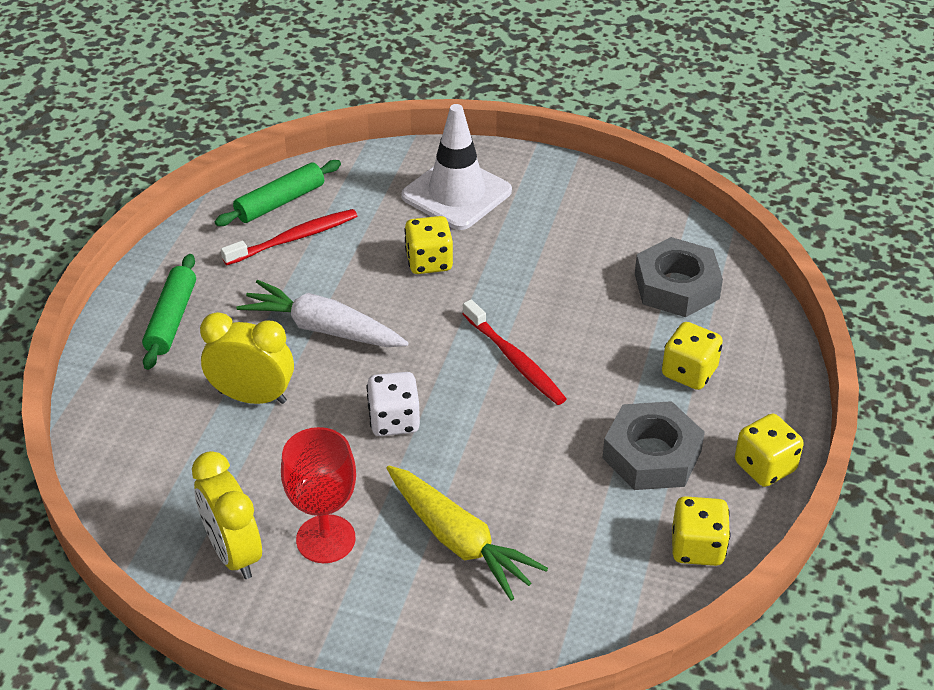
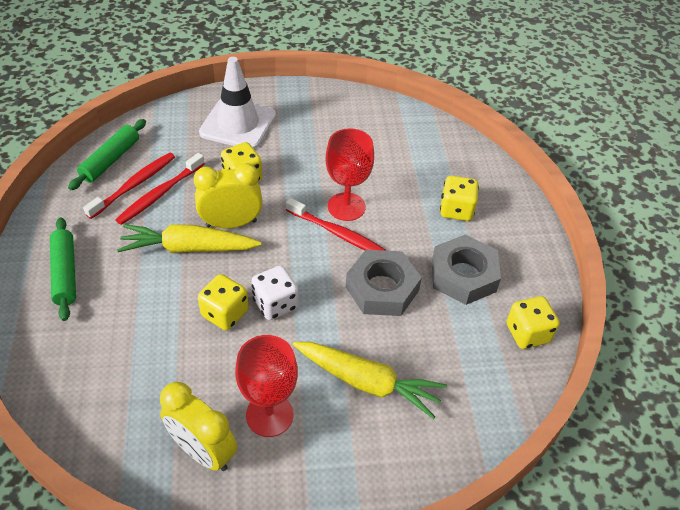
camera: 25 degrees left, 5 degrees up
(252, 397) = (159, 317): yellow clock -> yellow clock (231, 223)
(319, 257) = (160, 194): none -> red toothbrush
(323, 328) = (189, 248): white carrot -> yellow carrot
(543, 330) = (346, 207): none -> red goblet
(676, 286) = (417, 153): grey nut -> grey nut (382, 288)
(765, 466) = (537, 262): yellow dice -> yellow dice (225, 313)

